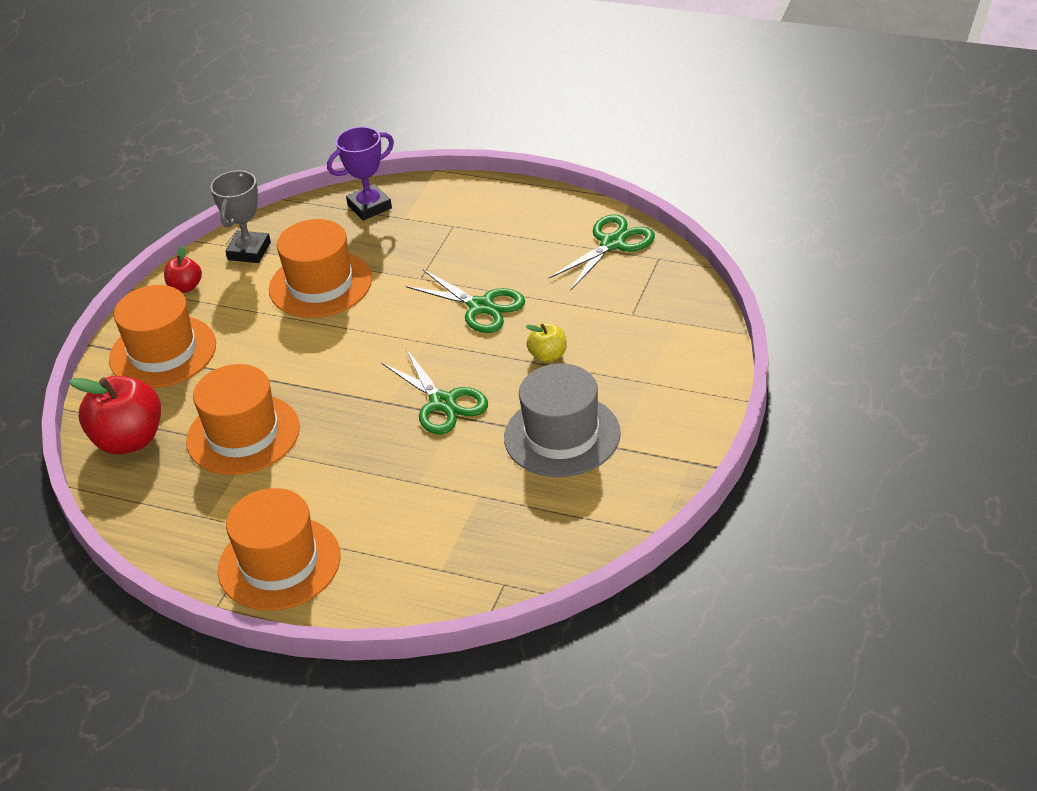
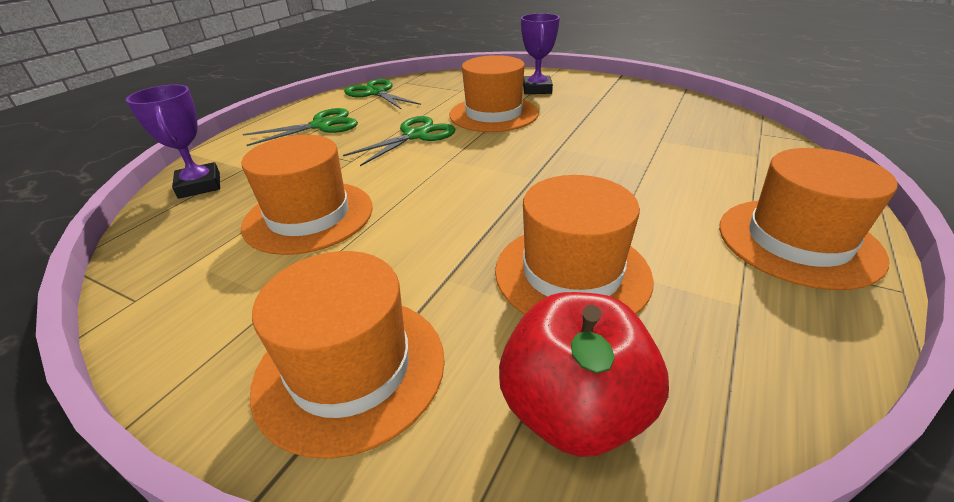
camera: 85 degrees left, 5 degrees down
(185, 287) = (196, 343): red apple -> none
(249, 251) = (179, 274): grey trophy -> none
(442, 403) = (540, 152): green scissors -> green scissors (321, 125)
(548, 355) = (493, 114): yellow apple -> orange hat
(562, 436) = (588, 112): grey hat -> none
(643, 384) = (537, 89): none -> purple trophy

